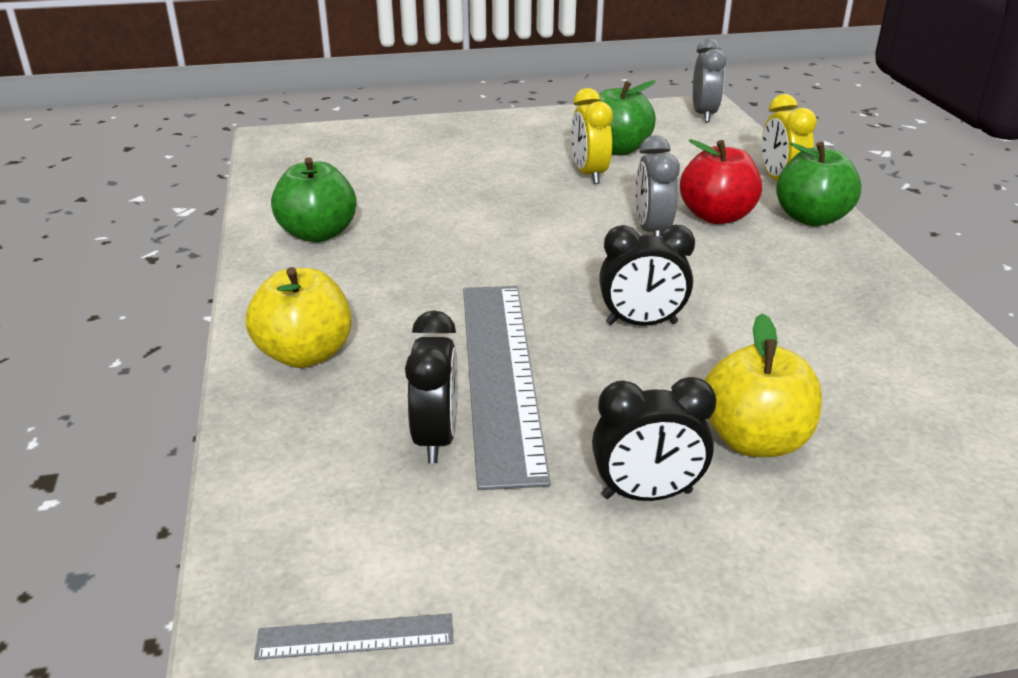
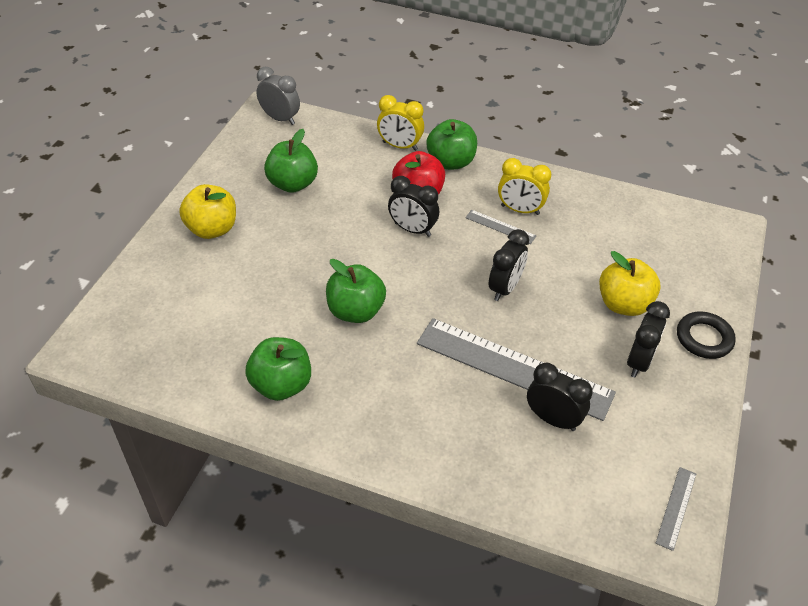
camera: 60 degrees left, 15 degrees up
(305, 354) = (434, 446): yellow apple -> yellow apple (212, 229)
(472, 239) = (355, 311): none -> green apple
(589, 174) = (316, 215): yellow clock -> yellow clock (520, 210)
(652, 231) = (412, 229): grey clock -> black clock
(752, 286) = (500, 227): none -> grey ruler
(798, 563) = (704, 338): none -> black ring

